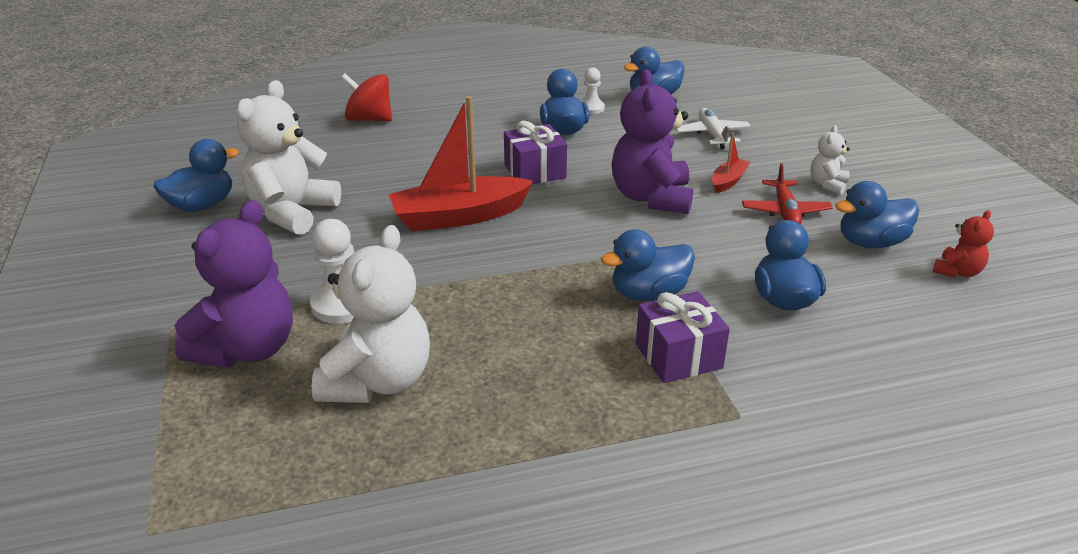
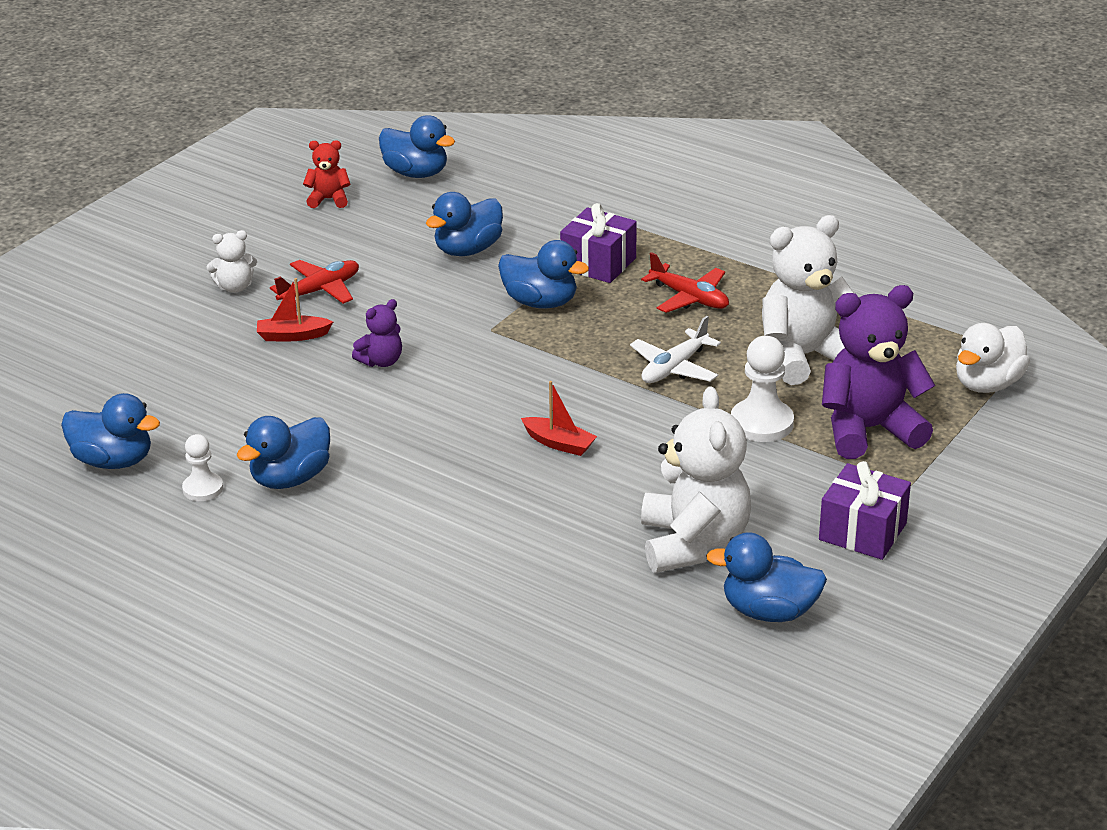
camera: 130 degrees left, 0 degrees up
(168, 464) = (987, 384): none -> white duck
(292, 212) = (693, 544): white teddy bear -> white teddy bear turned 75 degrees counterclockwise
(369, 119) = (439, 638): red spinning top -> none
(459, 216) = (559, 443): red boat -> red boat, size x0.47
(535, 171) = (414, 447): purple gift -> purple gift (862, 531)
(554, 374) = (689, 298): none -> red plane
(651, 198) = (381, 361): purple teddy bear -> purple teddy bear, size x0.48
(712, 135) = (188, 382): white plane -> white plane (674, 368)
(871, 242) = (326, 241): blue duck -> blue duck (416, 173)

